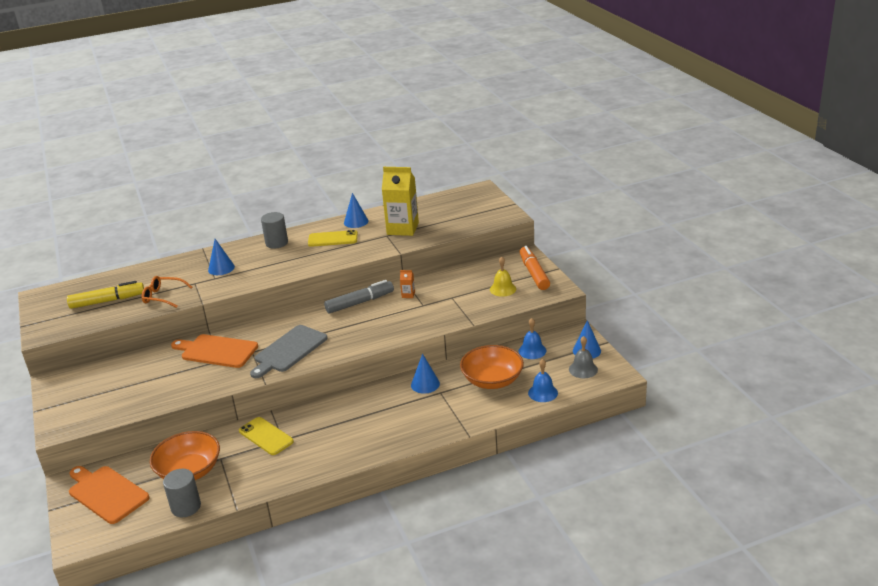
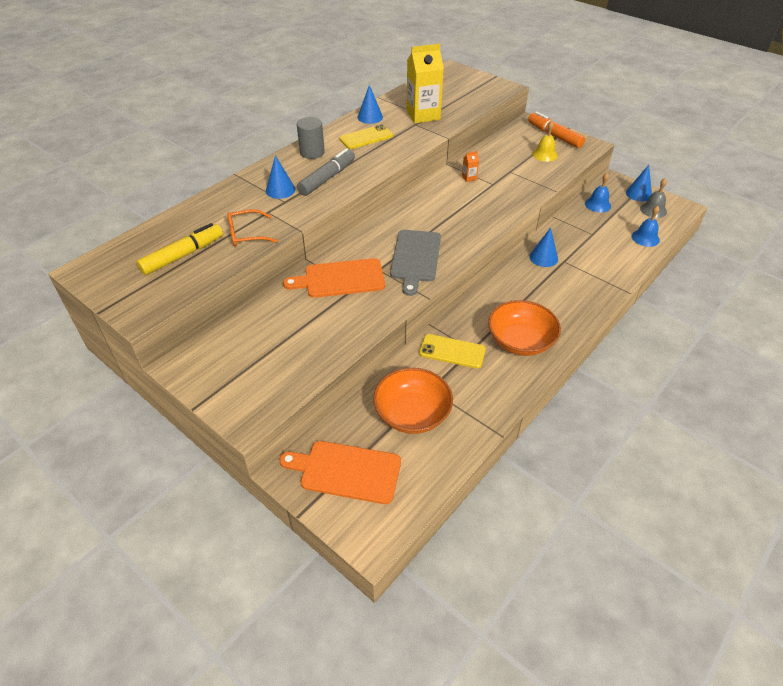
camera: 30 degrees left, 15 degrees up
(186, 507) = (449, 453): grey cylinder -> none
(359, 303) = (432, 195): grey marker -> grey marker (327, 178)
(492, 380) = (594, 238): orange bowl -> orange bowl (520, 341)

